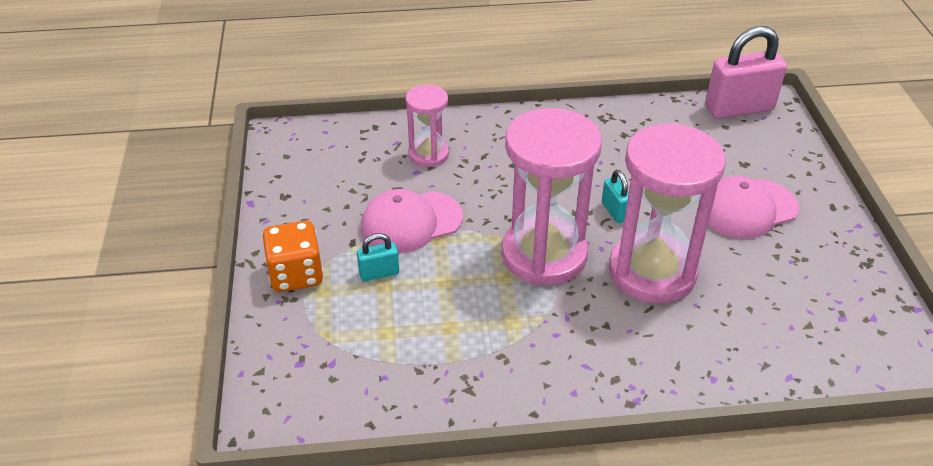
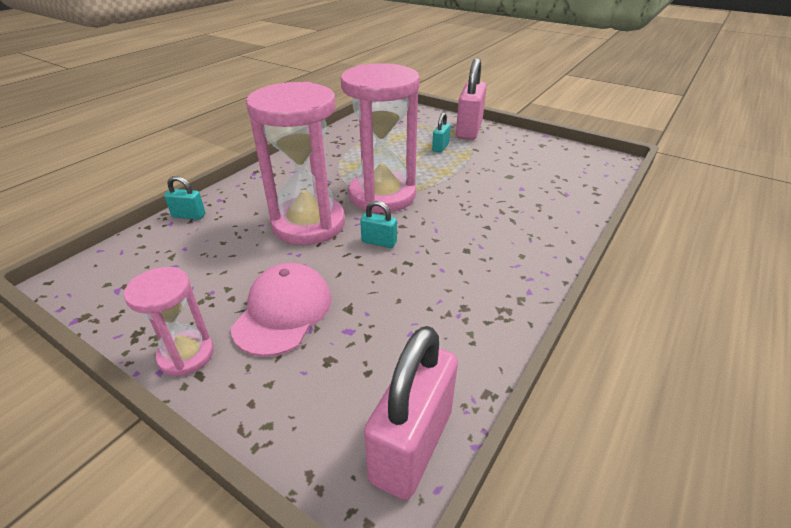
camera: 130 degrees right, 5 degrees down
(296, 274) = (469, 130): orange dice -> pink padlock
(411, 222) = (470, 168): pink cap -> none
(428, 154) = (538, 199): pink hourglass -> pink hourglass (186, 355)
(763, 373) = (189, 215): none -> turquoise padlock

